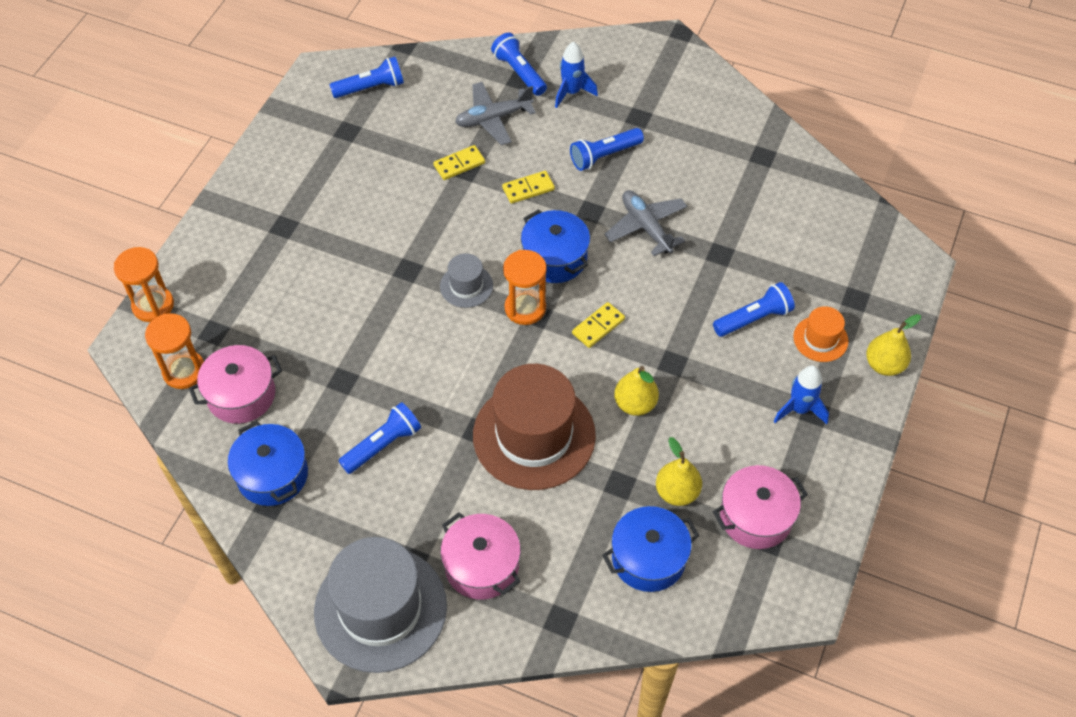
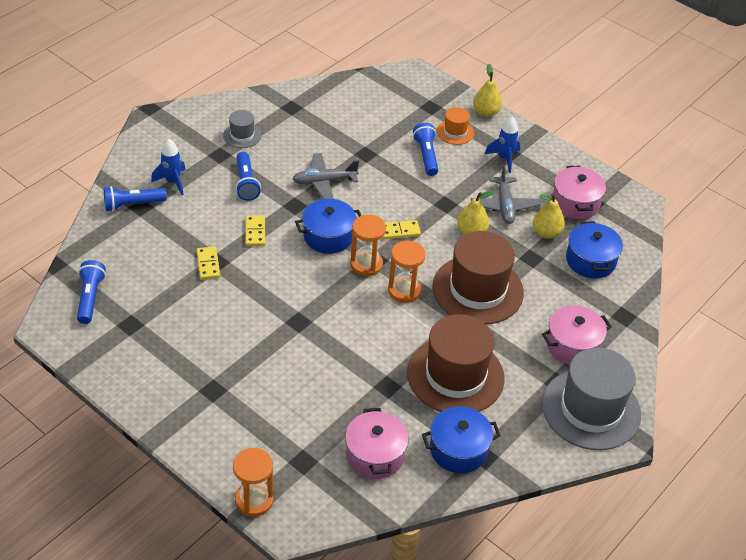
camera: 75 degrees left, 10 degrees down
(184, 371) = (335, 490): orange hourglass -> orange hourglass (404, 291)
(383, 445) = (455, 375): blue flashlight -> brown hat
(466, 286) = (330, 291): grey hat -> grey hat (242, 135)
(493, 118) = (172, 232): grey plane -> grey plane (504, 206)
(598, 326) = (400, 231): yellow domino -> yellow domino turned 75 degrees counterclockwise

